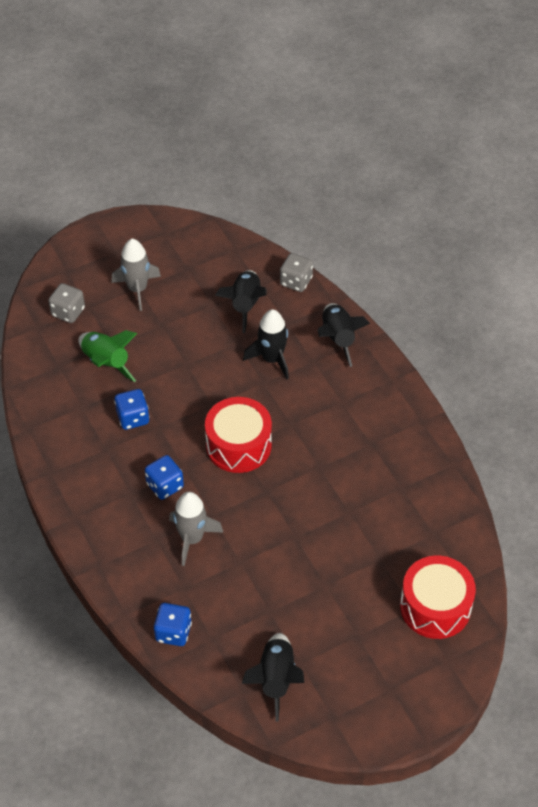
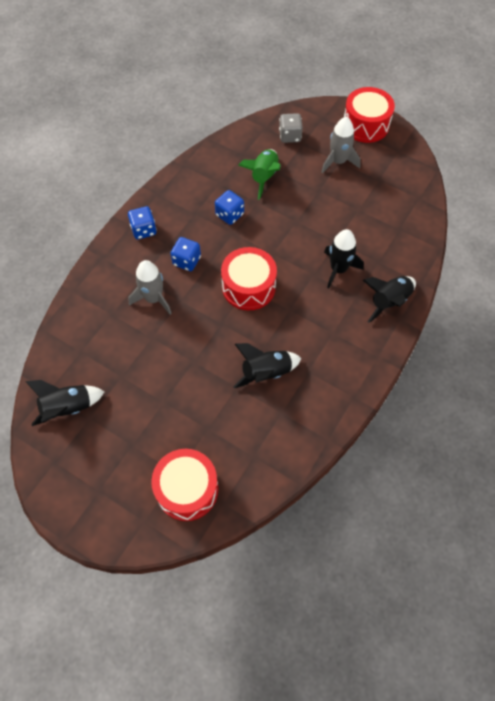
camera: 60 degrees right, 10 degrees up
(108, 241) = (365, 125): none -> red drum
(173, 632) = (73, 326): blue dice -> blue dice (143, 230)
(245, 305) = (374, 229): black rocket -> black rocket (266, 372)
(296, 281) = (421, 248): grey dice -> none

